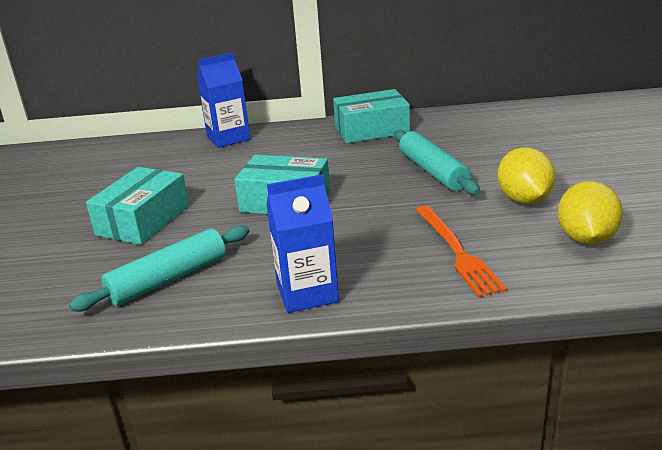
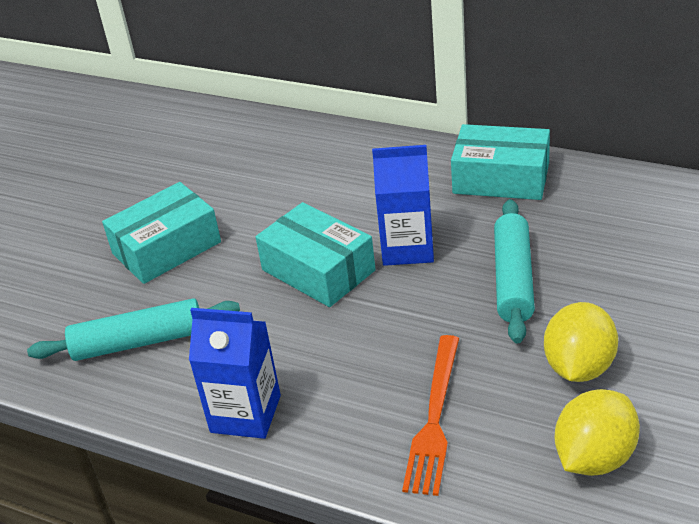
camera: 30 degrees right, 10 degrees up
(228, 138) = (331, 141): blue carton -> blue carton (407, 248)

